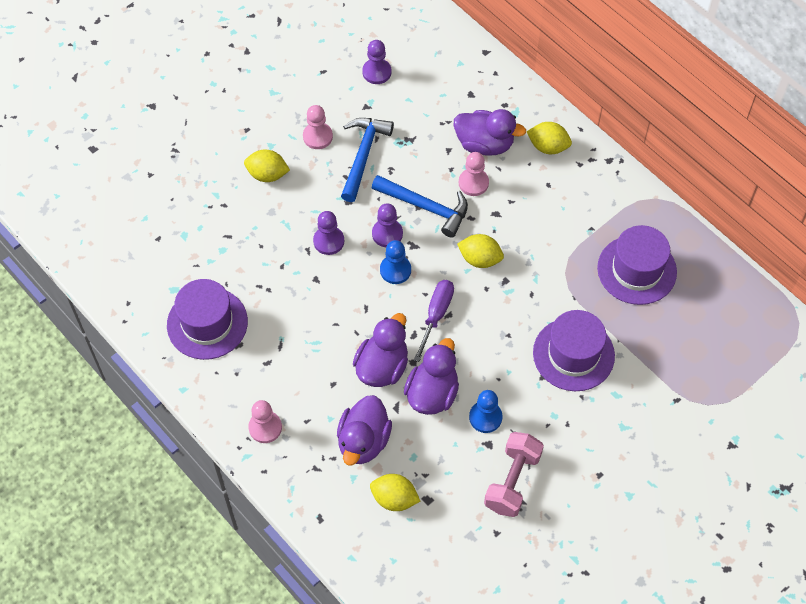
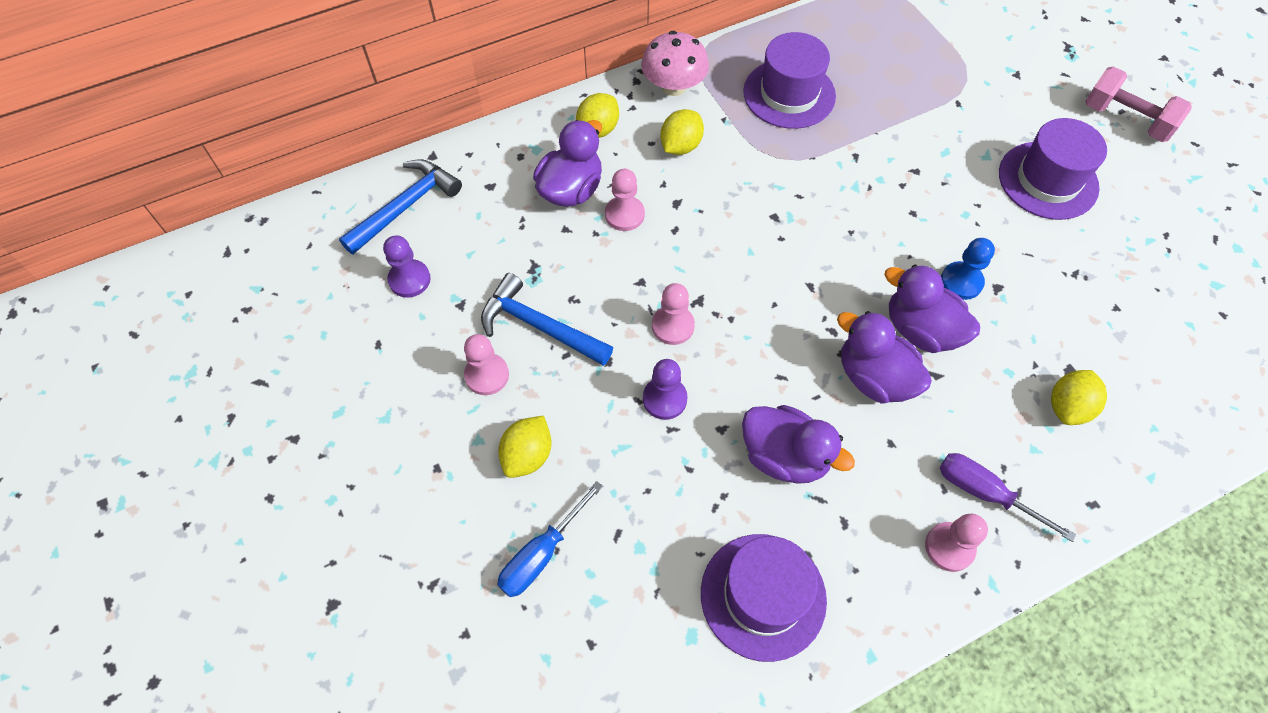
camera: 75 degrees left, 0 degrees up
(205, 199) = (541, 555): none -> blue screwdriver
(363, 441) = (982, 424): purple duck -> purple duck (784, 456)
(387, 234) = (673, 326): purple pawn -> pink pawn
(395, 270) = (731, 329): blue pawn -> none
(426, 207) = (645, 273): blue hammer -> blue hammer (406, 206)
(436, 315) = (808, 299): purple screwdriver -> purple screwdriver (984, 493)
(480, 259) = (737, 234): yellow lemon -> yellow lemon (680, 146)
(512, 481) = (1049, 275): pink dumbbell -> pink dumbbell (1126, 119)
(573, 354) = (888, 176): purple hat -> purple hat (1048, 180)
(612, 187) = (674, 86): none -> pink mushroom

